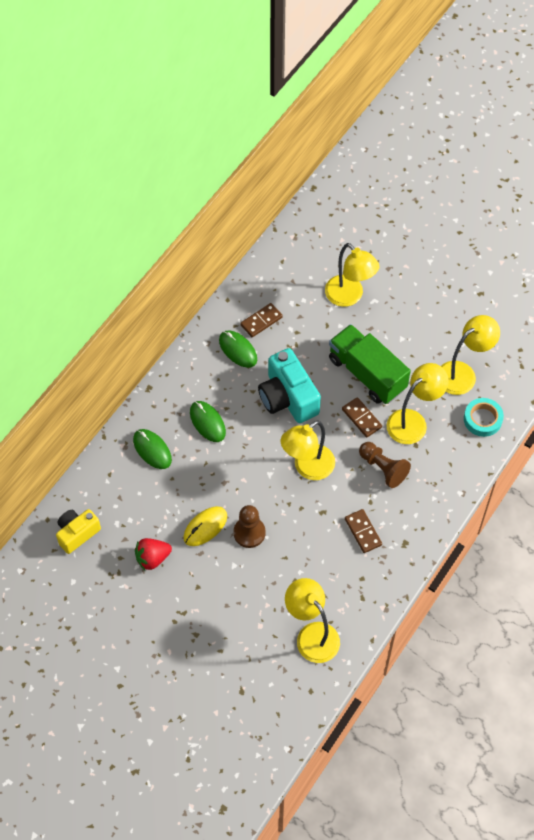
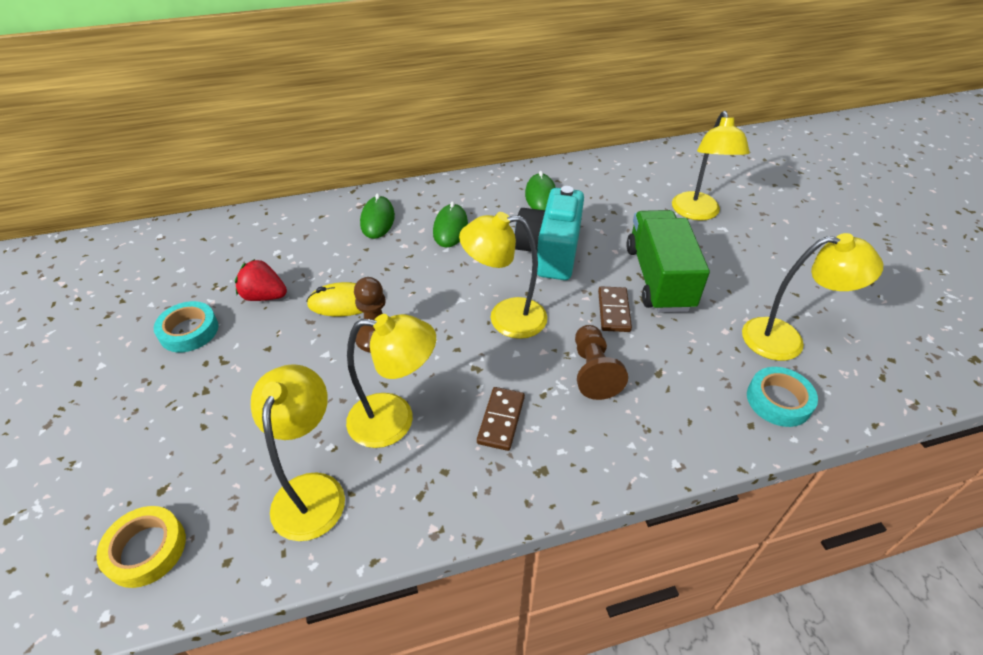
camera: 40 degrees right, 15 degrees down
(77, 533) = (236, 239): yellow camera -> none
(138, 612) = (189, 331): none -> turquoise tape
(261, 321) = (586, 189): brown domino -> none
(269, 715) = (146, 549): none -> yellow tape
(413, 421) = (676, 349): yellow lamp -> yellow lamp (395, 420)

